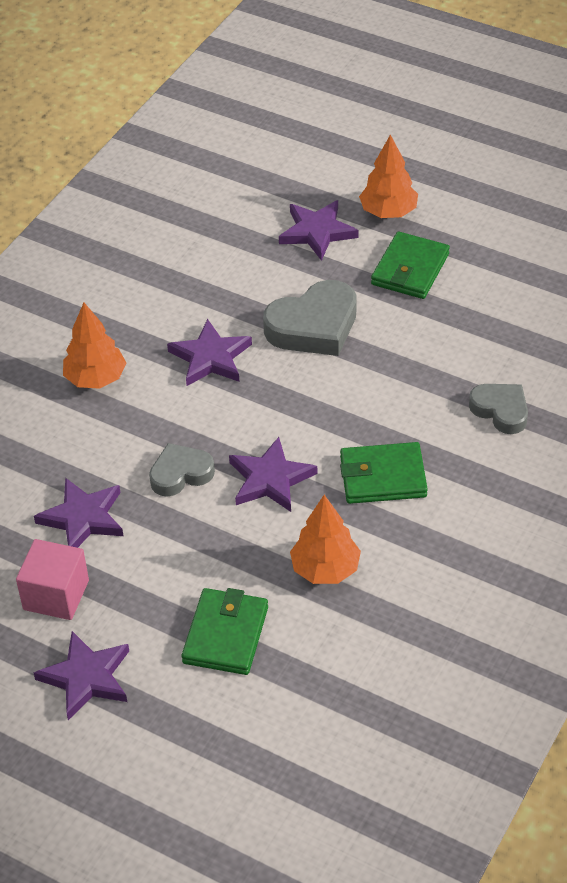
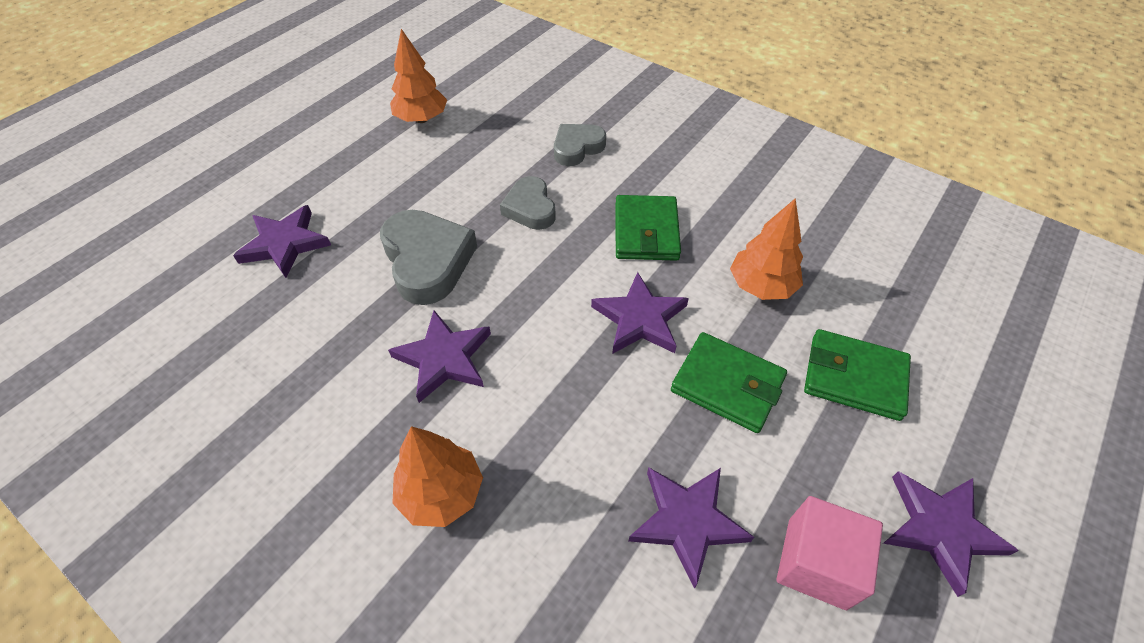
camera: 85 degrees left, 5 degrees up
(180, 474) = (623, 403): grey heart -> grey heart (530, 208)
(388, 212) = (286, 186): orange tree -> orange tree (421, 119)
(410, 269) = (376, 181): green wallet -> green wallet (727, 385)

